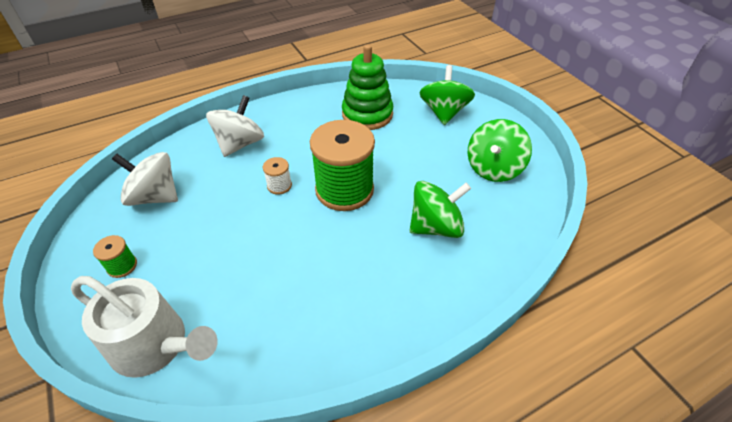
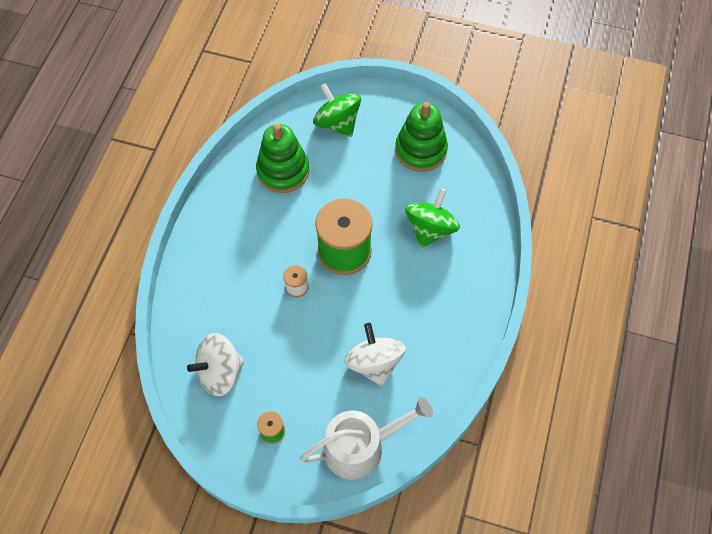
camera: 45 degrees left, 15 degrees up
(240, 144) = (220, 279): white spinning top -> white spinning top (374, 363)
(493, 168) = (421, 150): green spinning top -> green stacking toy

